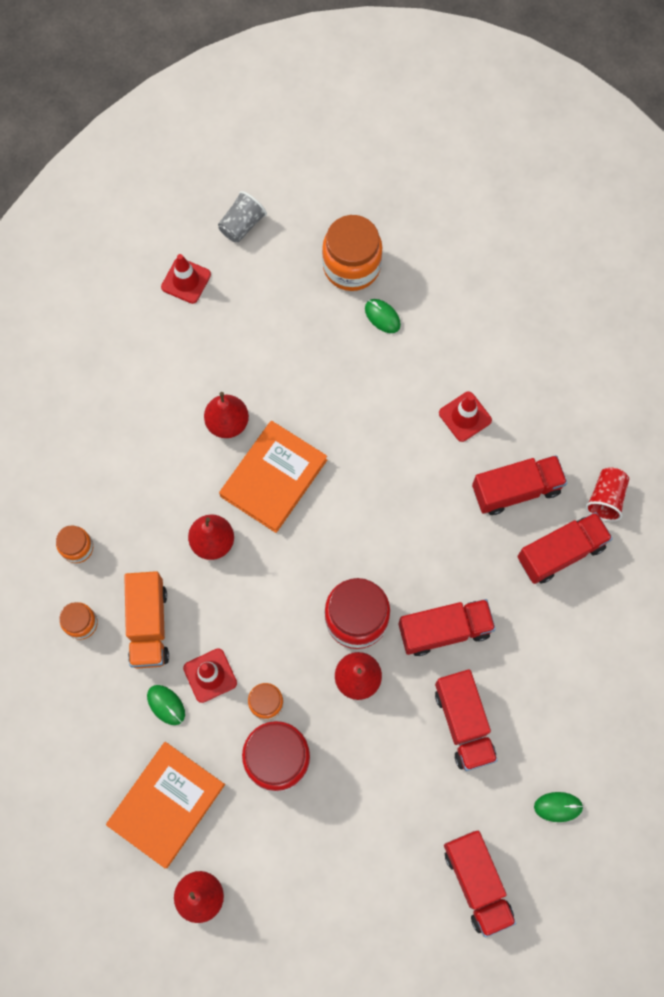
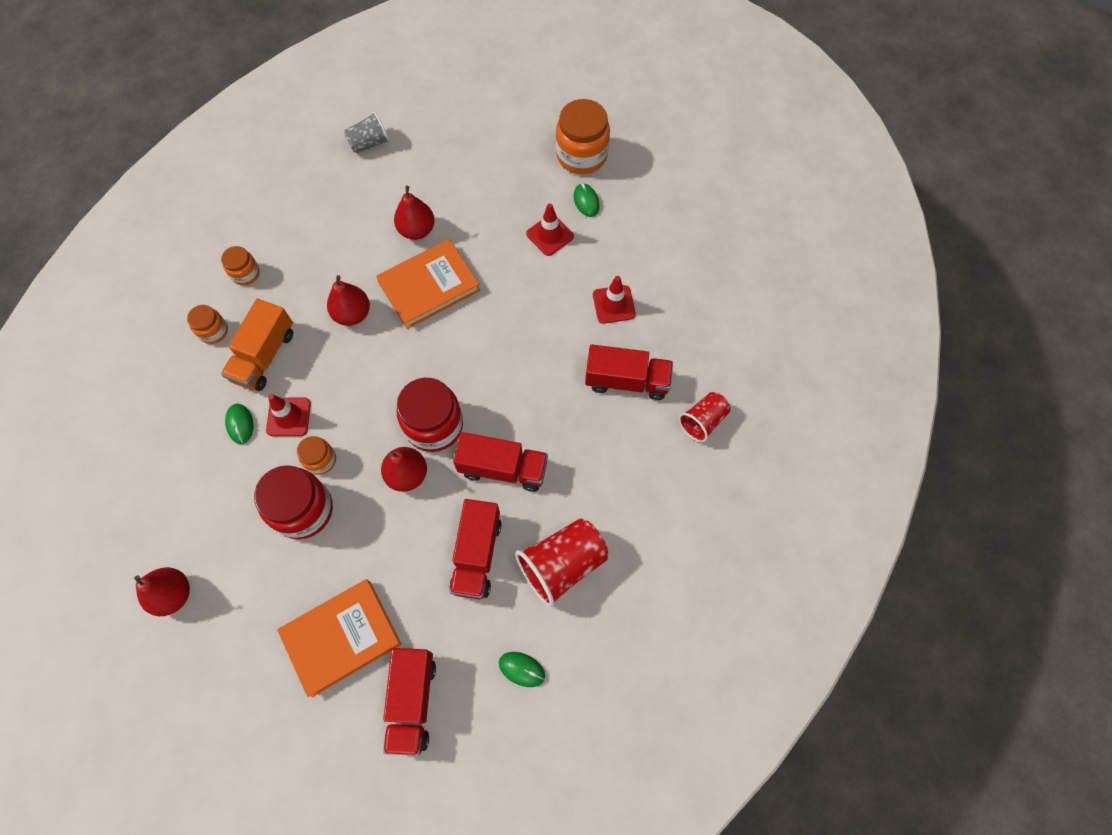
camera: 25 degrees right, 5 degrees down
(166, 804) = (192, 504): orange book -> orange book (341, 637)
(186, 281) = (445, 116): red traffic cone -> red traffic cone (550, 235)
(242, 225) = (511, 93): grey cup -> grey cup (369, 143)
(545, 695) = (562, 564): none -> red cup
(560, 552) = (639, 449): red truck -> none

